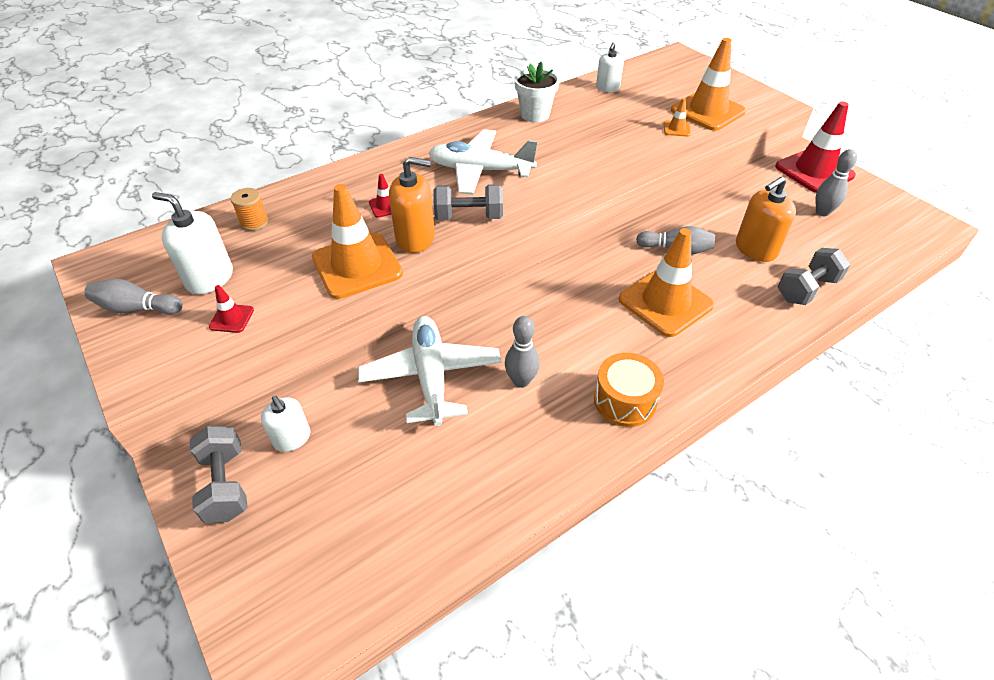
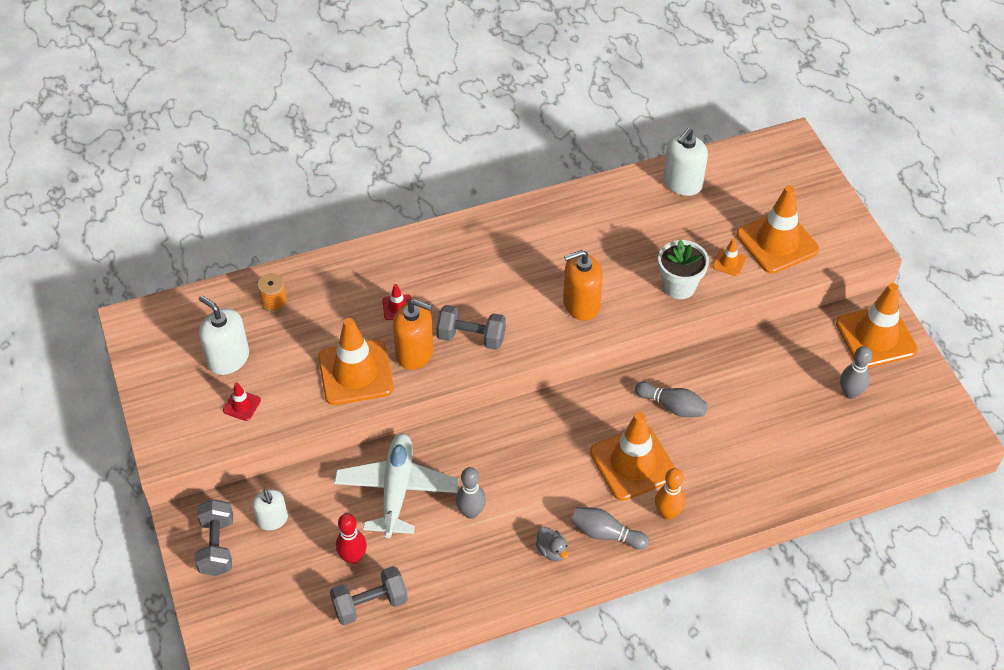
camera: 15 degrees right, 5 degrees up
(137, 308) = (167, 378): grey bowling pin -> grey bowling pin (606, 534)
(401, 459) = (353, 557): none -> red bowling pin
(480, 171) = (501, 280): white plane -> none
(535, 115) = (585, 210): white flower pot -> white flower pot (679, 286)
(607, 88) = (682, 183): white soap dispenser -> white soap dispenser, size x1.53
(625, 400) = (552, 551): orange drum -> grey duck
(723, 339) = (667, 513): none -> orange bowling pin
(755, 249) = (752, 423): orange soap dispenser -> orange soap dispenser (581, 304)
(806, 289) = (776, 480): grey dumbbell -> grey dumbbell (370, 604)
(814, 171) = (876, 337): red traffic cone -> orange traffic cone

